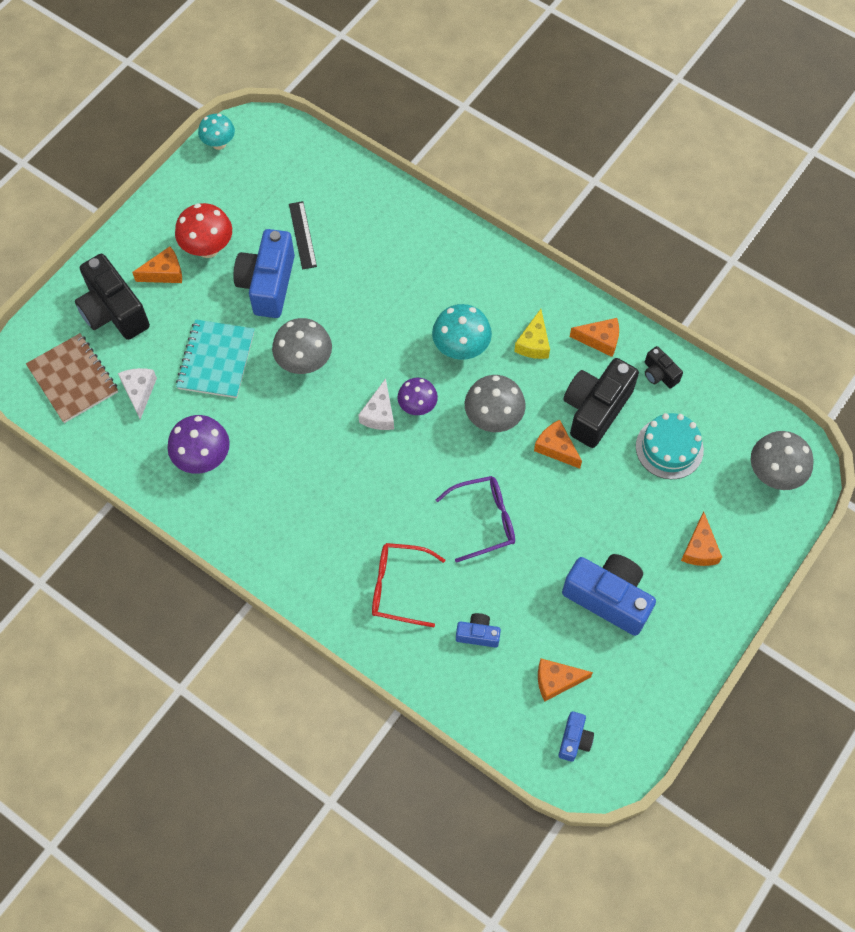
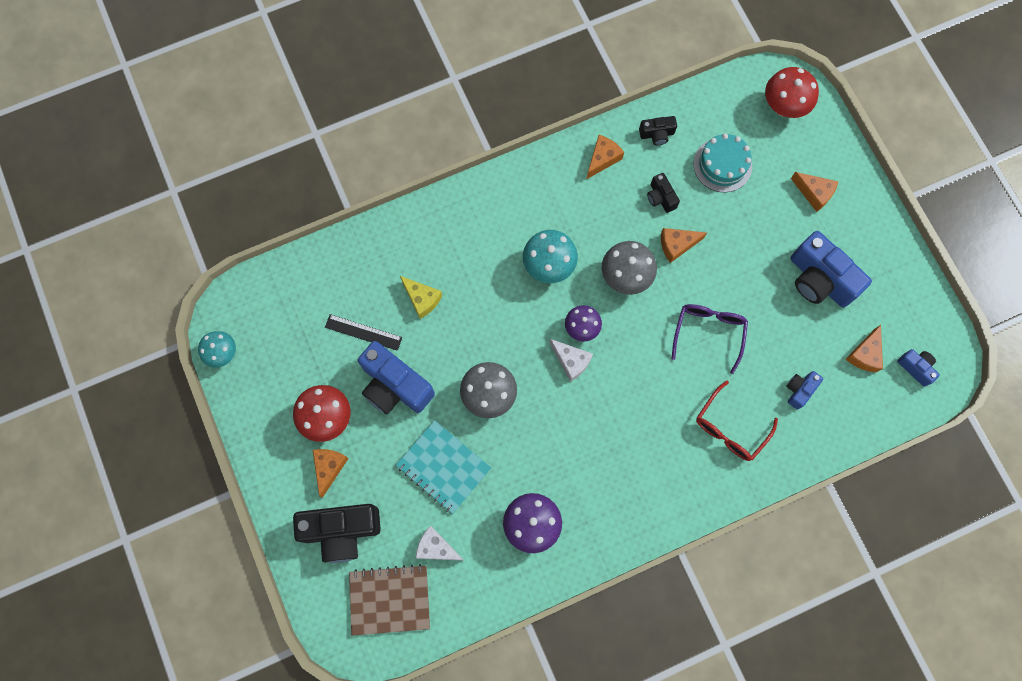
camera: 60 degrees left, 10 degrees up
(533, 343) = (576, 209): yellow cheese -> yellow cheese (422, 299)
(595, 409) = (660, 197): black camera -> black camera, size x0.49
(608, 598) = (819, 279): blue camera -> blue camera turned 105 degrees counterclockwise
(773, 474) = (783, 107): grey mushroom -> red mushroom

